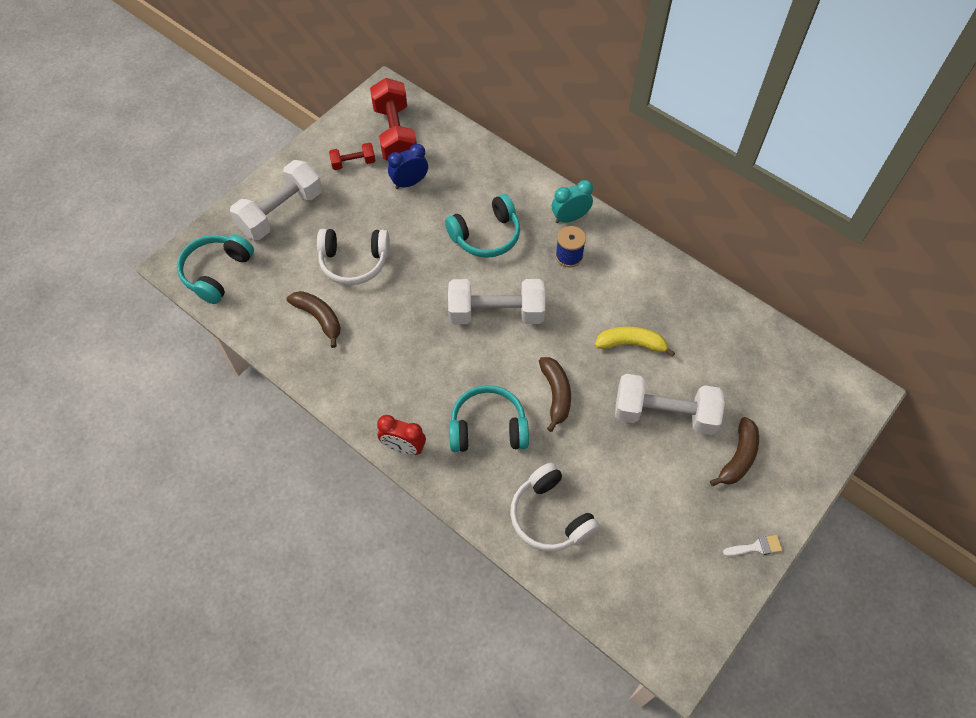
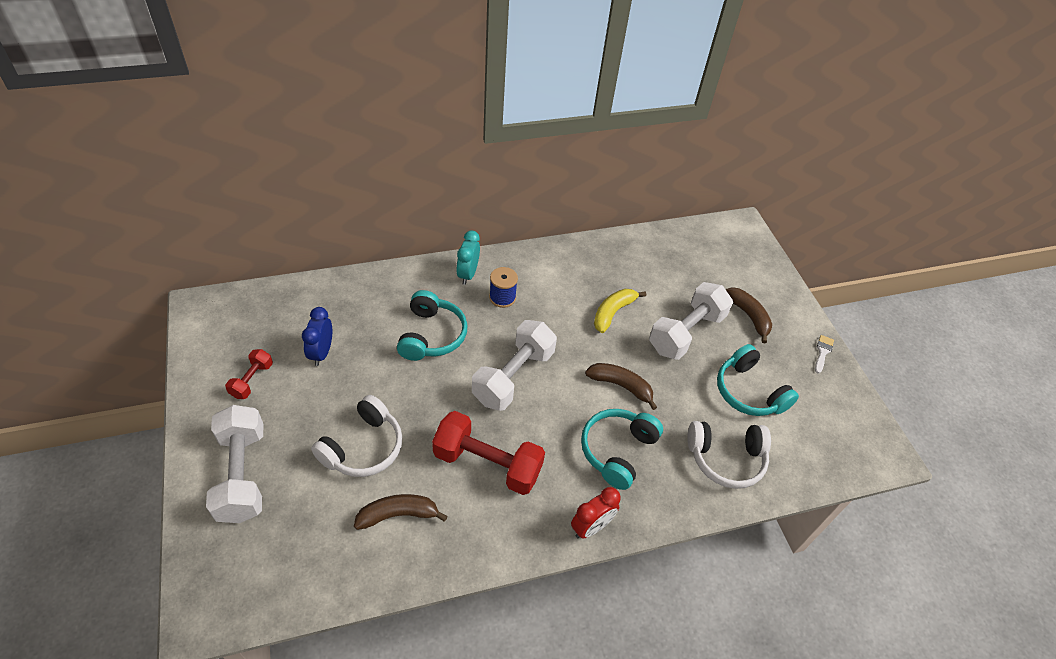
camera: 60 degrees left, 10 degrees down
(217, 272) = (253, 580): turquoise headphones -> turquoise headphones (749, 392)
(395, 134) = (257, 330): red dumbbell -> red dumbbell (487, 464)

